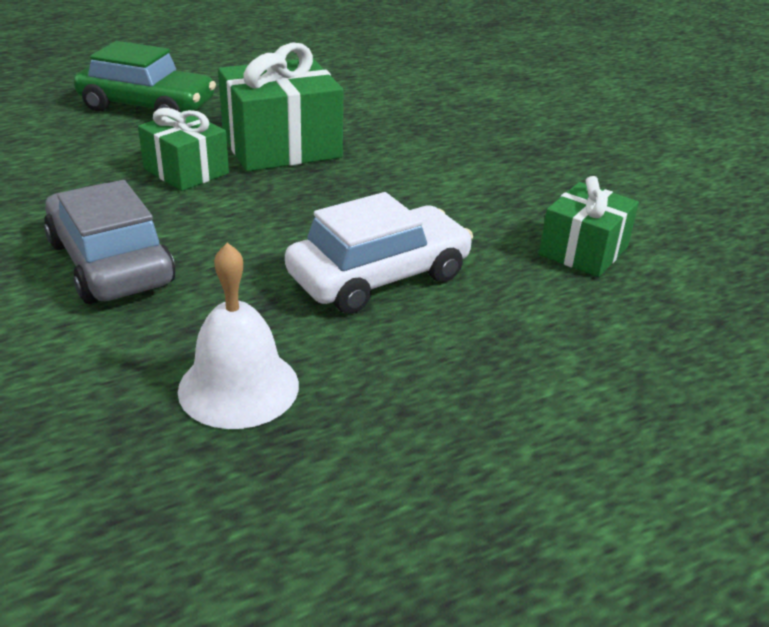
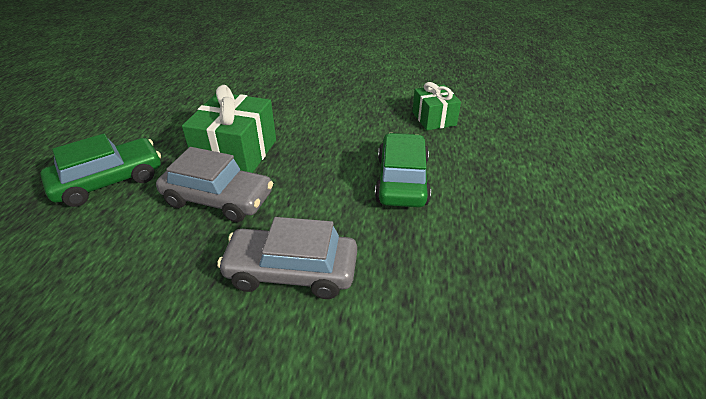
camera: 50 degrees left, 5 degrees up
(186, 171) = (218, 199): green gift -> grey car
(238, 387) = (458, 267): white bell -> none
(379, 276) = (402, 180): white car -> green car

